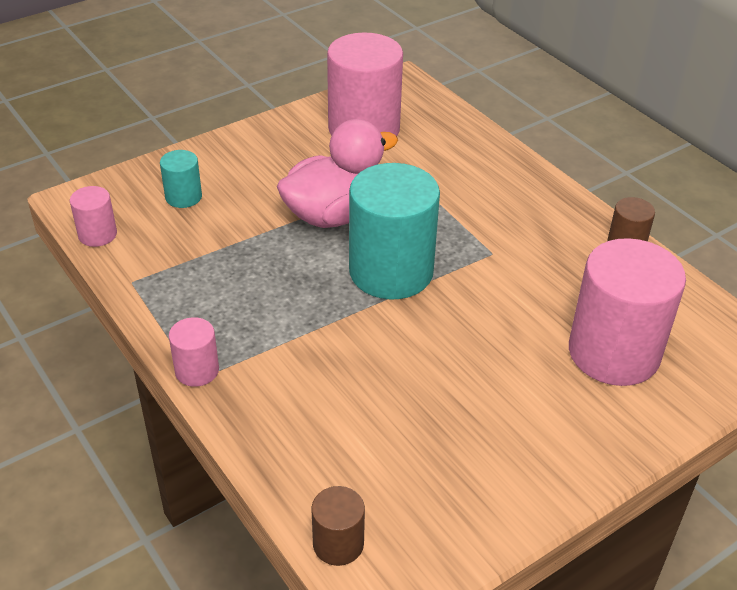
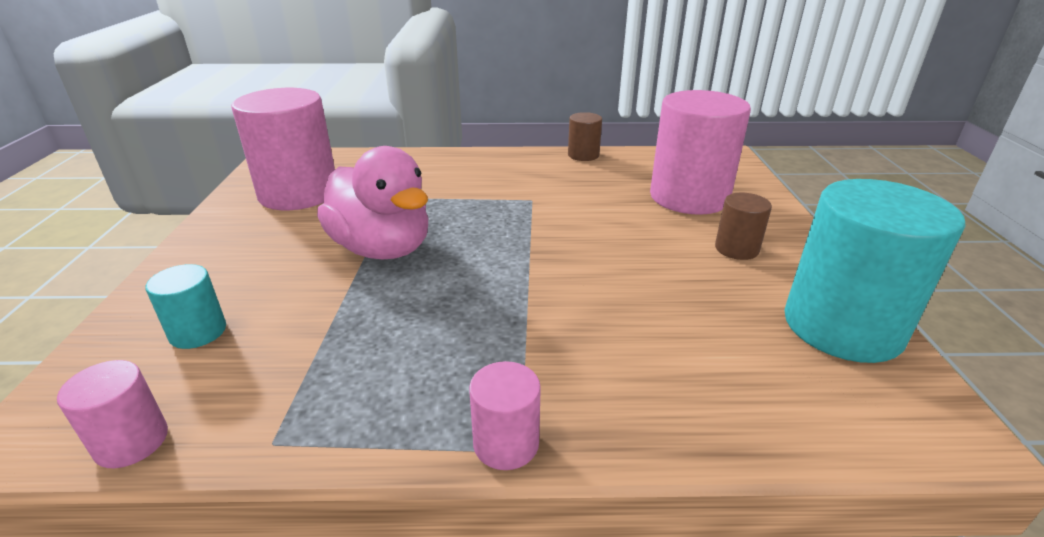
camera: 55 degrees left, 10 degrees down
(334, 215) = (382, 249): pink duck -> pink duck turned 135 degrees clockwise
(338, 544) = (867, 432): brown cylinder -> brown cylinder (736, 249)
(391, 271) = (497, 249): turquoise cylinder -> turquoise cylinder (842, 326)

